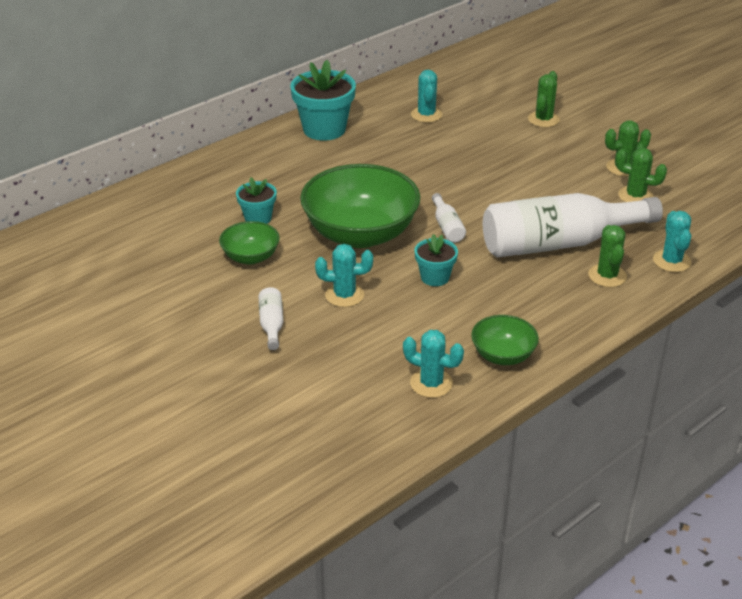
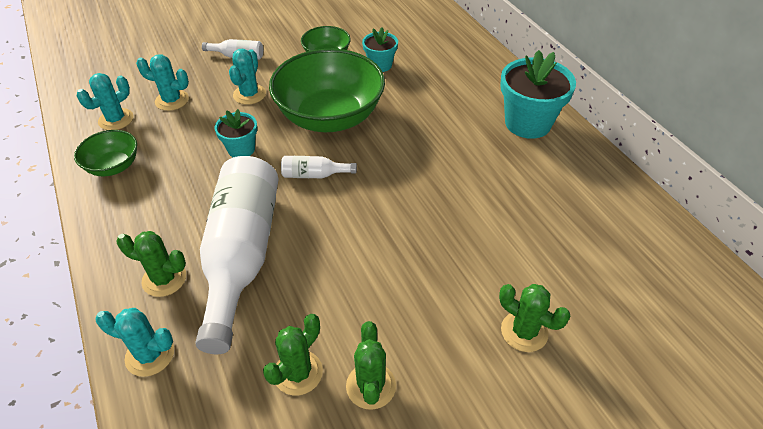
camera: 105 degrees right, 10 degrees up
(426, 115) = (551, 209): turquoise cactus -> turquoise cactus (172, 100)

